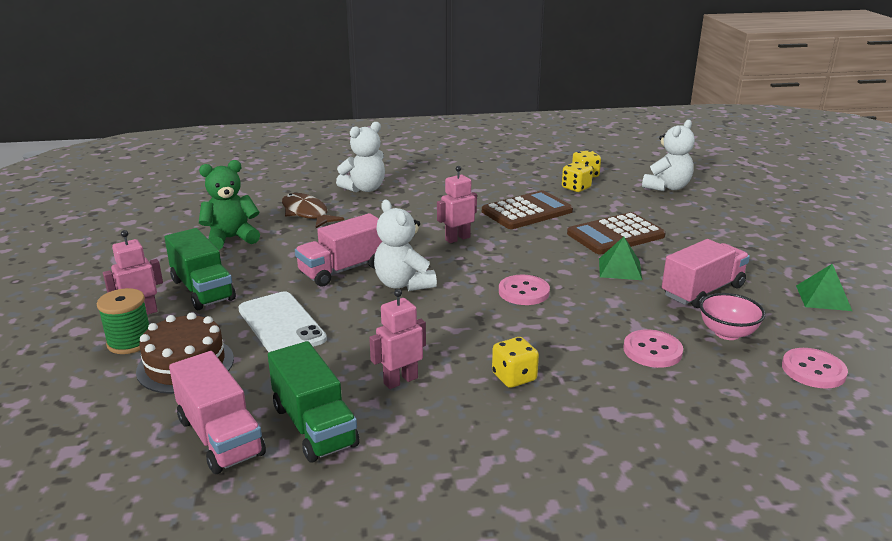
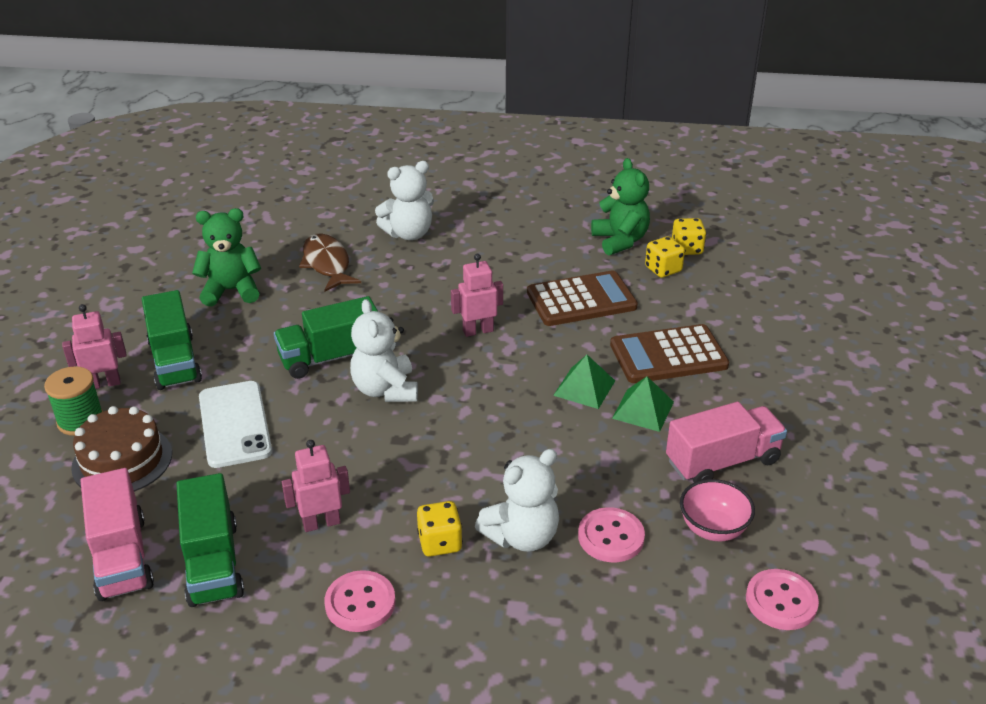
camera: 15 degrees right, 10 degrees up
(343, 270) = (331, 357): pink truck -> green truck
(523, 292) = (512, 425): pink button -> pink button (360, 603)
(533, 176) = (620, 241): none -> green teddy bear
(667, 187) = (781, 285): white teddy bear -> white teddy bear (522, 536)
(823, 298) = (866, 499): green pyramid -> green pyramid (584, 388)

